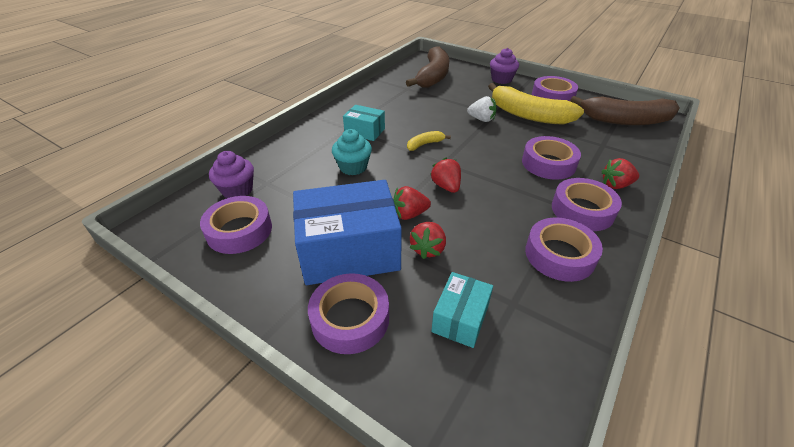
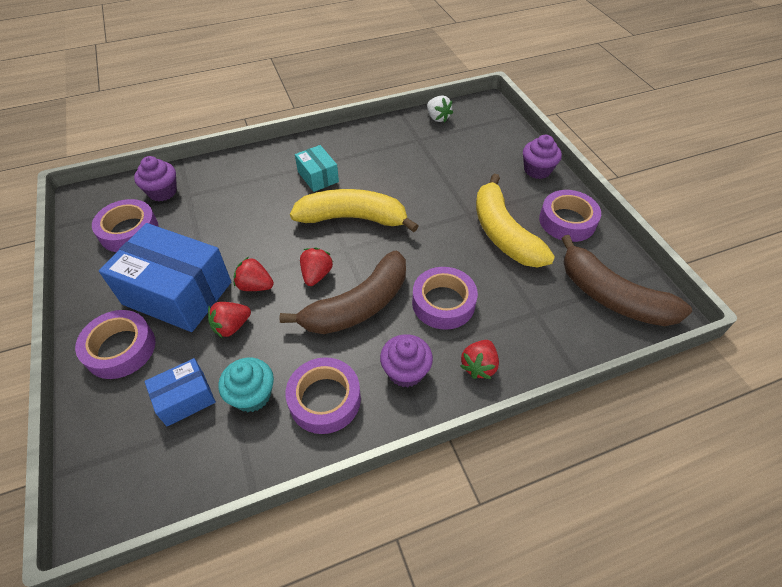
camera: 35 degrees right, 10 degrees up
(353, 167) = (265, 213): turquoise cupcake -> turquoise cupcake (252, 395)
(425, 144) = (353, 218): yellow banana -> yellow banana, size x2.28
(433, 76) = (464, 133): brown banana -> brown banana (358, 305)
(460, 318) = (185, 399): turquoise box -> blue box
(481, 119) = (445, 215): white strawberry -> white strawberry (437, 118)
(582, 210) = (405, 371): purple tape -> purple cupcake
(615, 185) = (479, 366): red strawberry -> red strawberry turned 90 degrees counterclockwise

